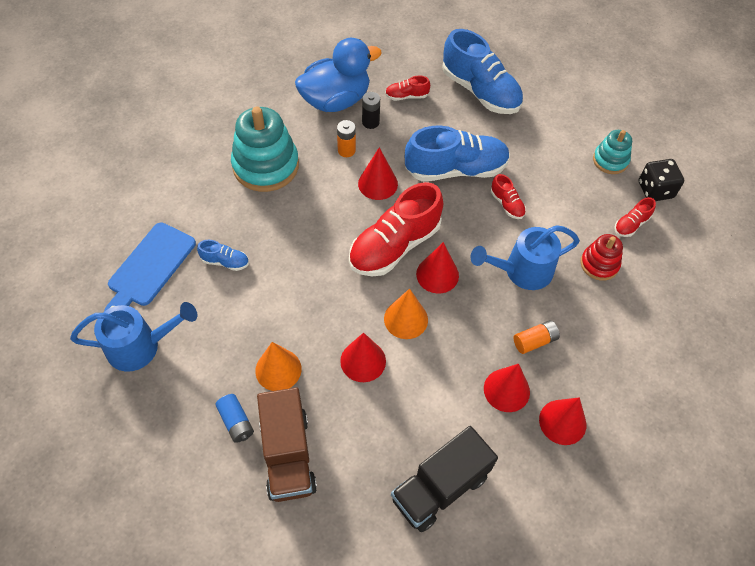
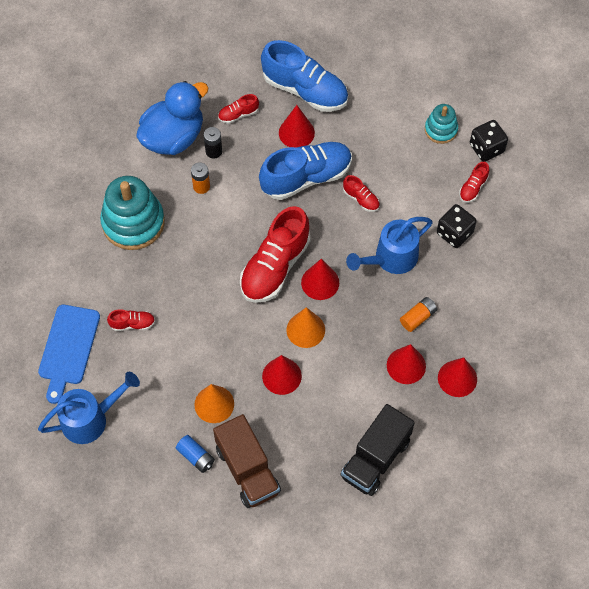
camera: 15 degrees left, 5 degrees up
(225, 261) = (132, 324): blue shoe -> red shoe
(378, 183) = (241, 211): red cone -> red cone (296, 132)
(599, 264) = (454, 233): red stacking toy -> black dice

